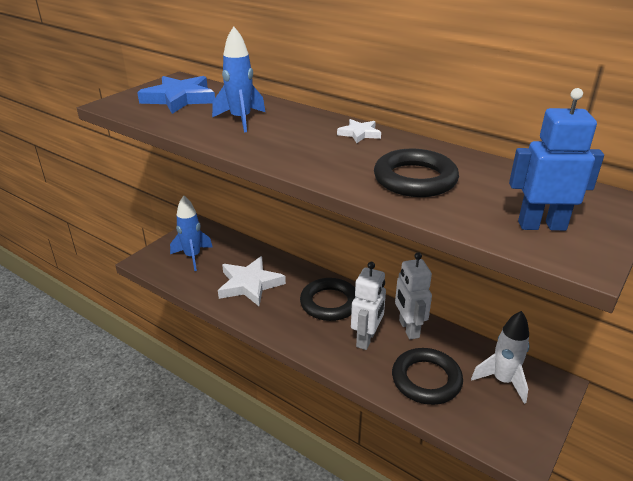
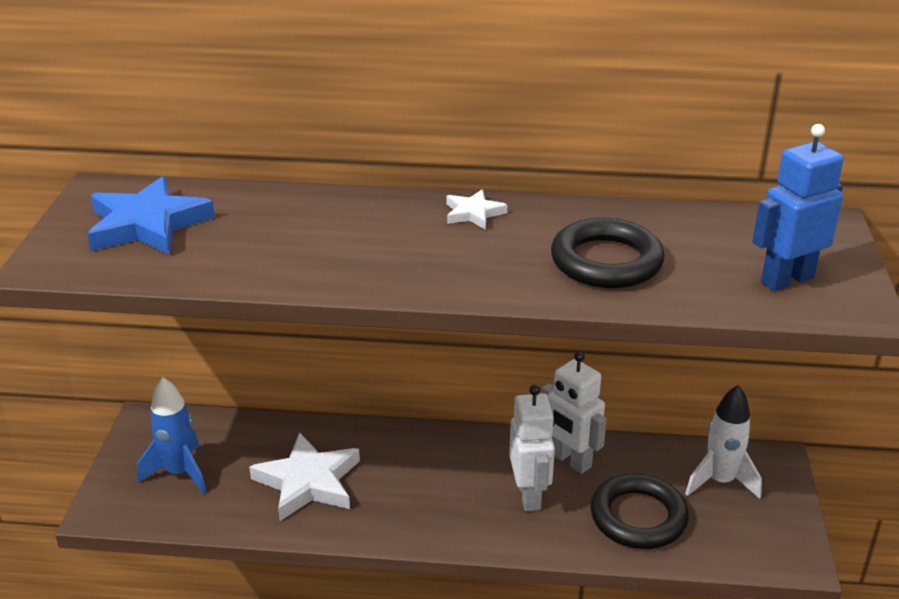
camera: 30 degrees left, 0 degrees up
(241, 120) = (288, 236): blue rocket -> none
(329, 303) = (444, 465): black ring -> none

